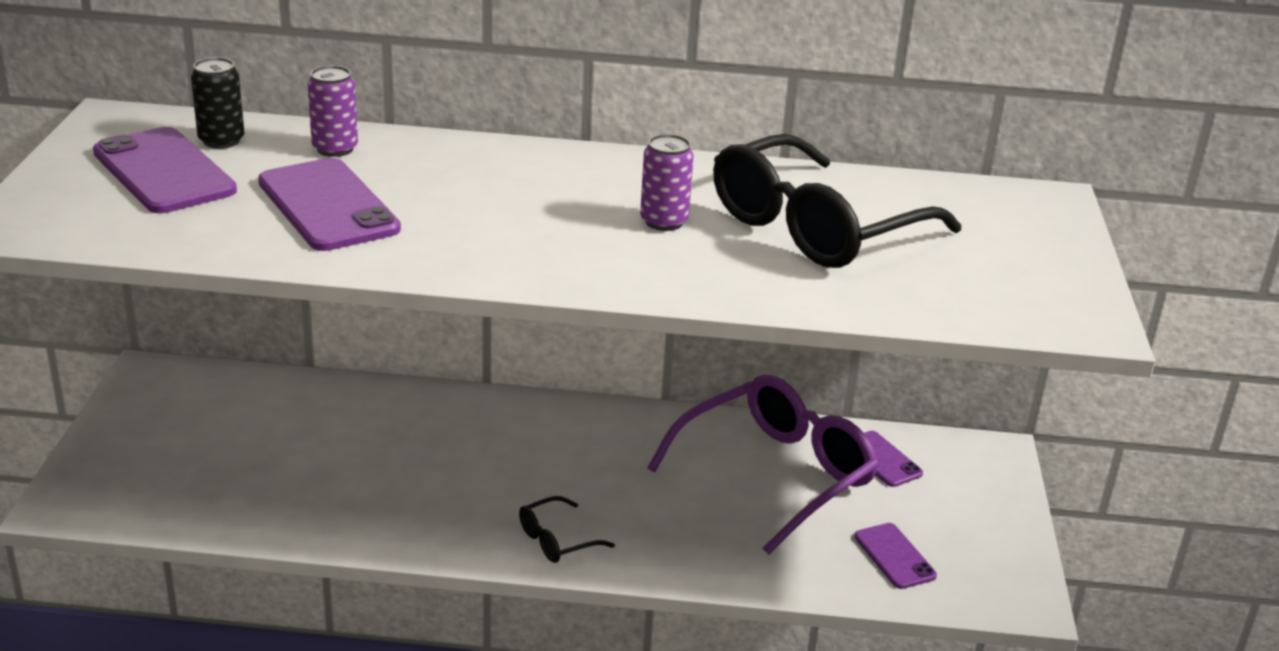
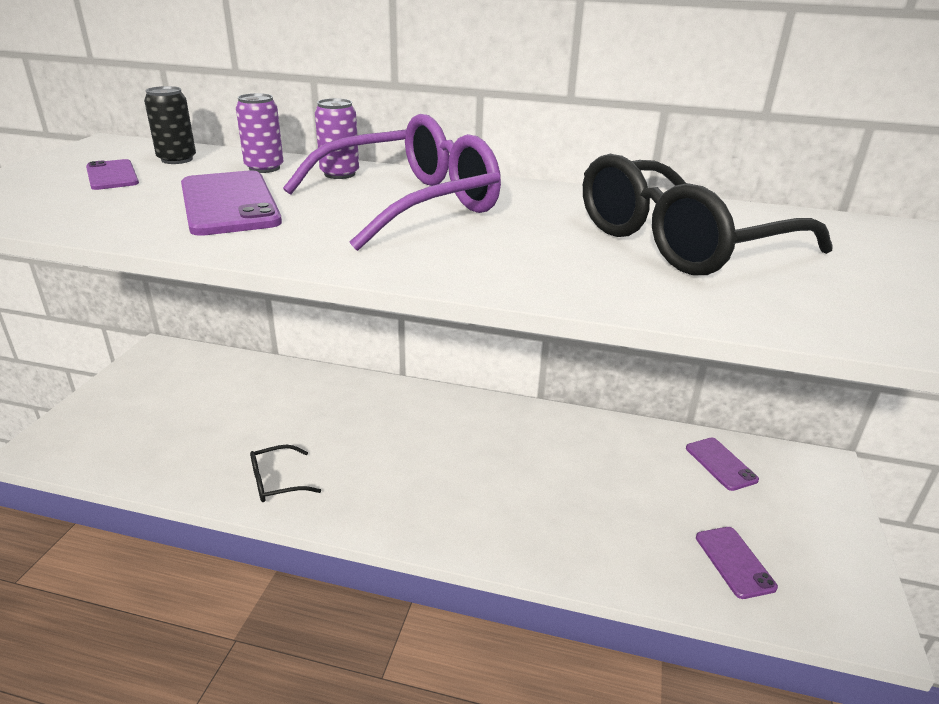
camera: 10 degrees right, 0 degrees up
(164, 171) = (112, 175): purple phone -> purple phone, size x0.56
(556, 540) = (424, 516): black glasses -> black glasses (276, 482)
(664, 221) = (531, 230): purple can -> purple can (339, 174)
(776, 474) = (626, 470): purple glasses -> purple glasses (410, 203)

